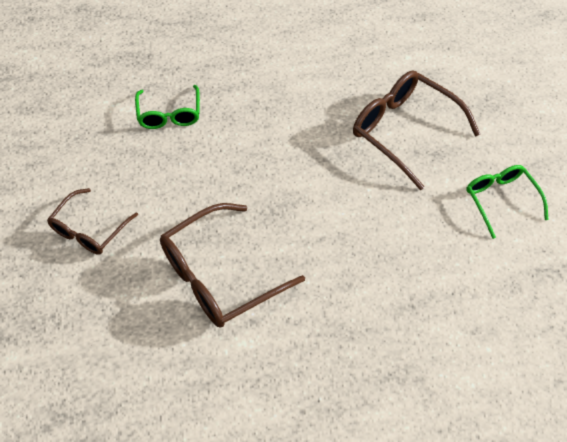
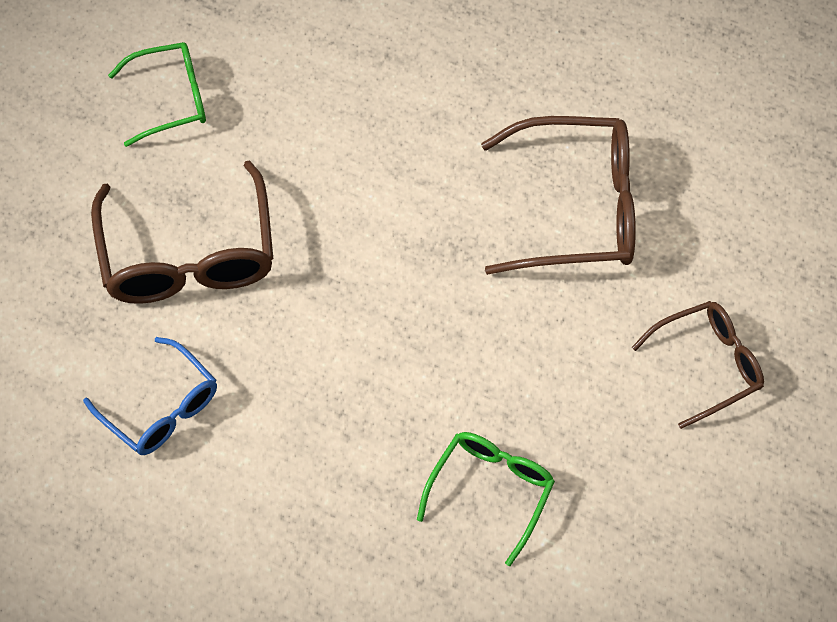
camera: 145 degrees left, 5 degrees up
(348, 67) = (161, 408): none -> blue glasses
(500, 200) = (171, 99): green glasses -> green glasses turned 120 degrees counterclockwise

